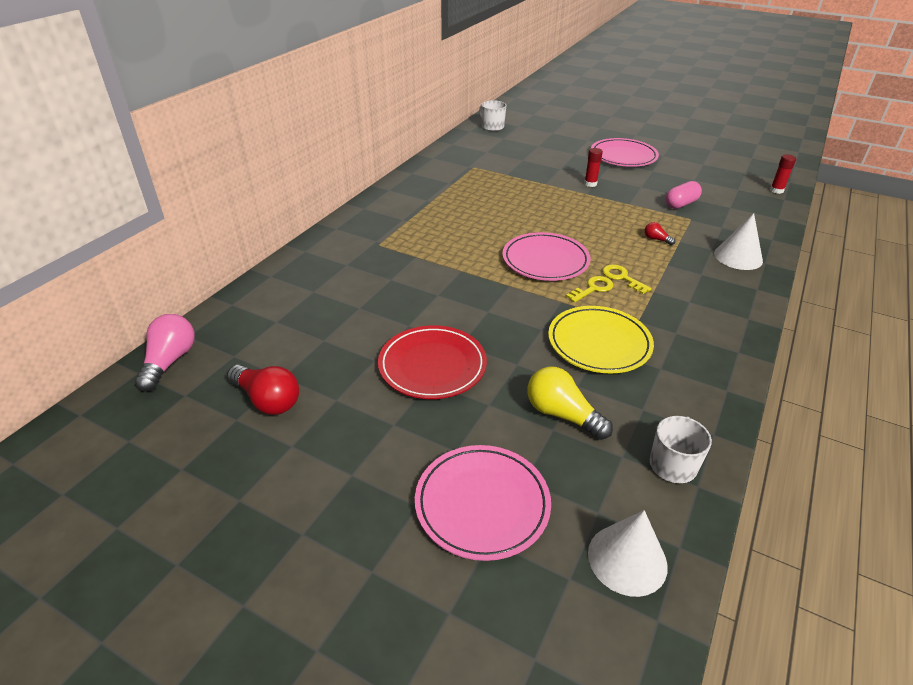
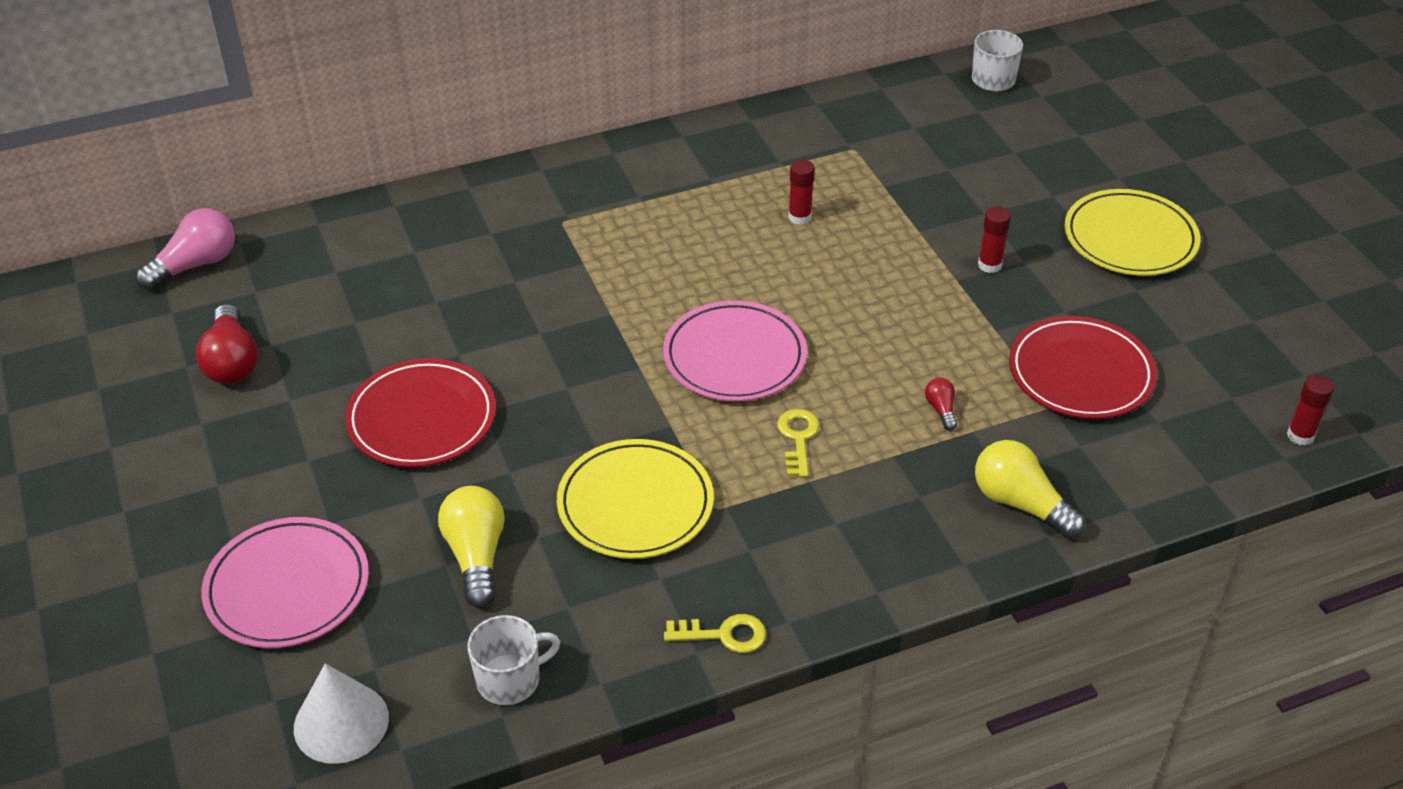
camera: 40 degrees right, 5 degrees up
(489, 198) = (799, 217): none -> red glue stick
(593, 289) = (736, 431): yellow key -> yellow key (724, 635)
(623, 156) = (1130, 238): pink plate -> yellow plate
(681, 204) = (1080, 373): pink capsule -> red plate
(738, 257) = (1020, 504): white cone -> yellow light bulb

